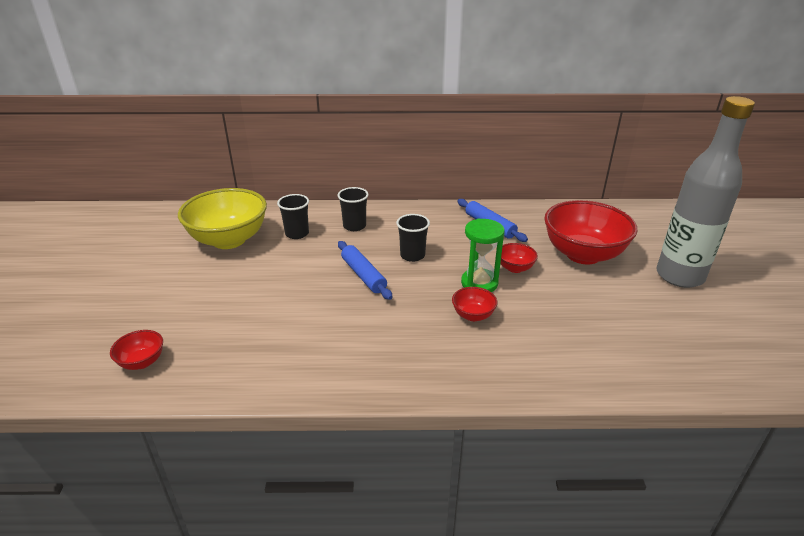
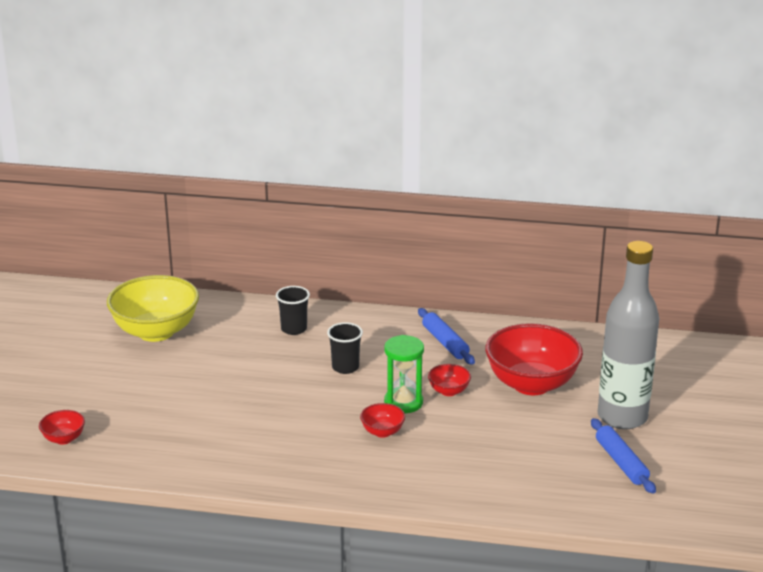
camera: 10 degrees right, 5 degrees down
(297, 234) = (229, 332): black cup -> none
(363, 275) = (287, 383): blue rolling pin -> blue rolling pin (621, 462)

